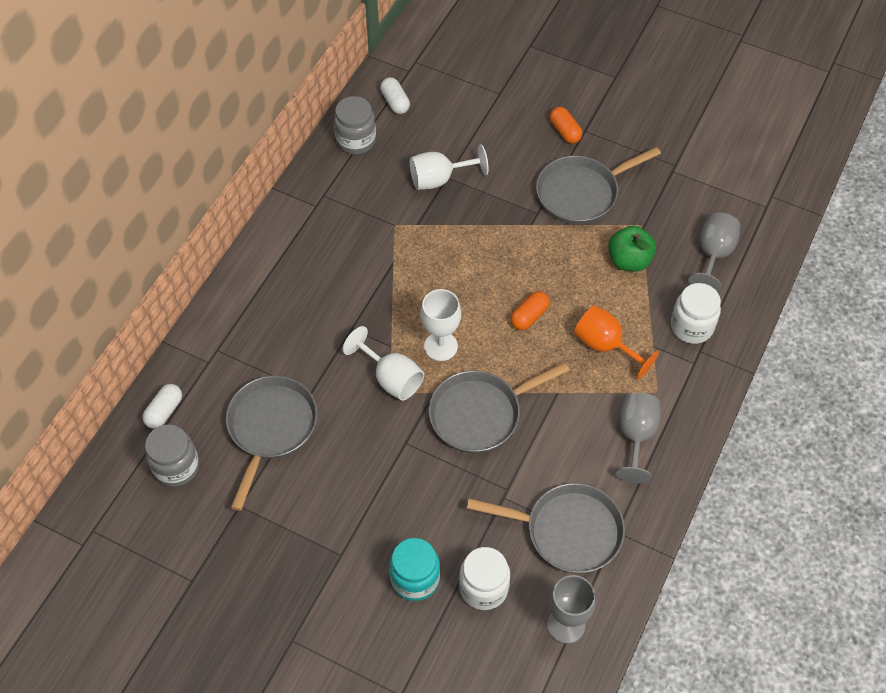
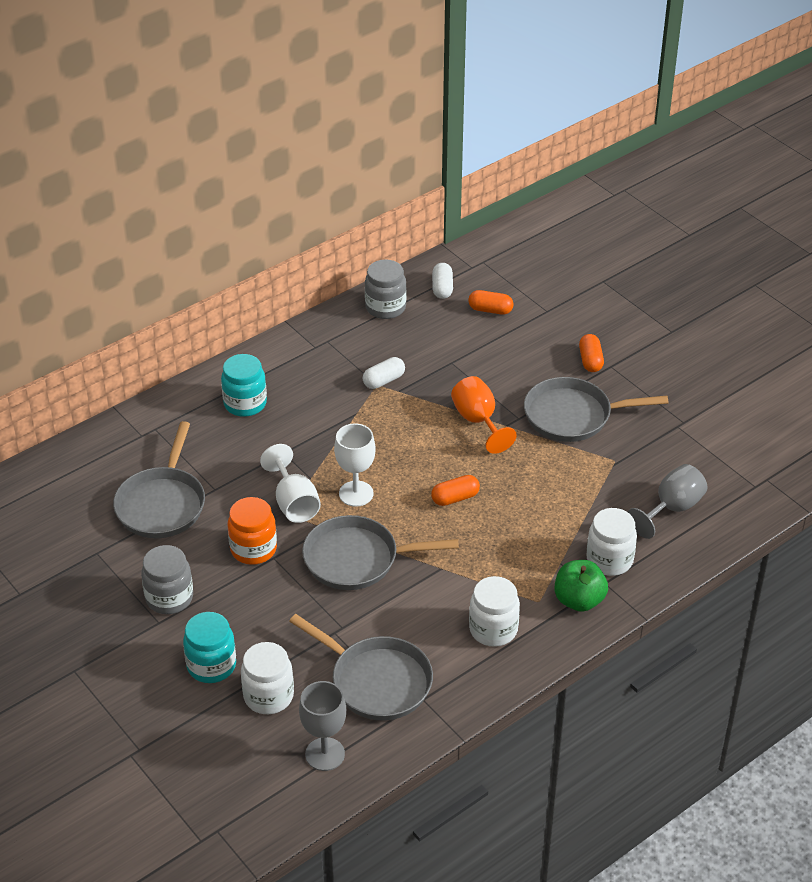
camera: 25 degrees right, 15 degrees down
(164, 411) = (80, 459): white capsule -> white capsule (384, 380)
(176, 467) = (63, 504): grey jar -> grey jar (169, 598)
(271, 428) = (162, 504): grey pan -> grey pan turned 150 degrees clockwise
(286, 290) = (245, 403): none -> turquoise jar
(382, 441) = (253, 549): none -> orange jar
(439, 179) = (443, 362): white goblet -> none
(450, 110) = (490, 310): none -> orange capsule
(605, 345) = (513, 546): orange goblet -> orange goblet (478, 421)
(629, 260) = (583, 485): green apple -> green apple (579, 600)
(636, 436) = (493, 629): grey goblet -> white jar

